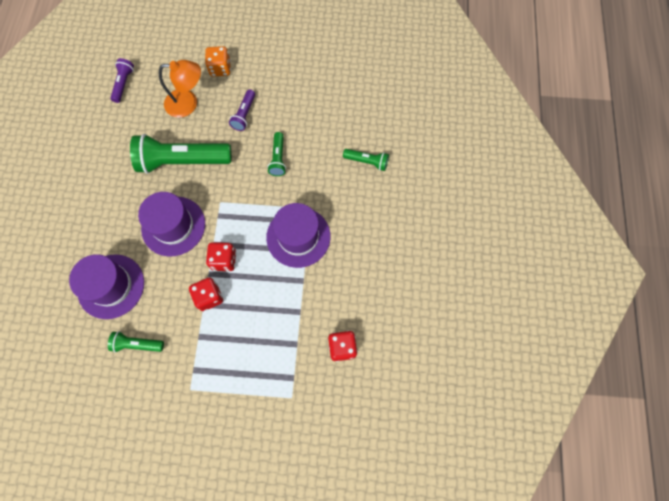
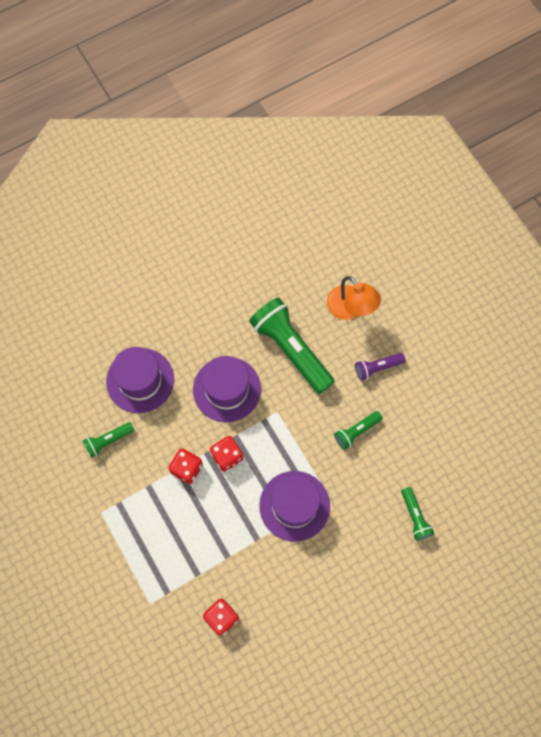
camera: 55 degrees right, 0 degrees up
(124, 84) = (326, 238): purple flashlight -> none
(137, 344) = (108, 441): green flashlight -> green flashlight turned 90 degrees counterclockwise
(220, 69) = (407, 309): orange dice -> none

